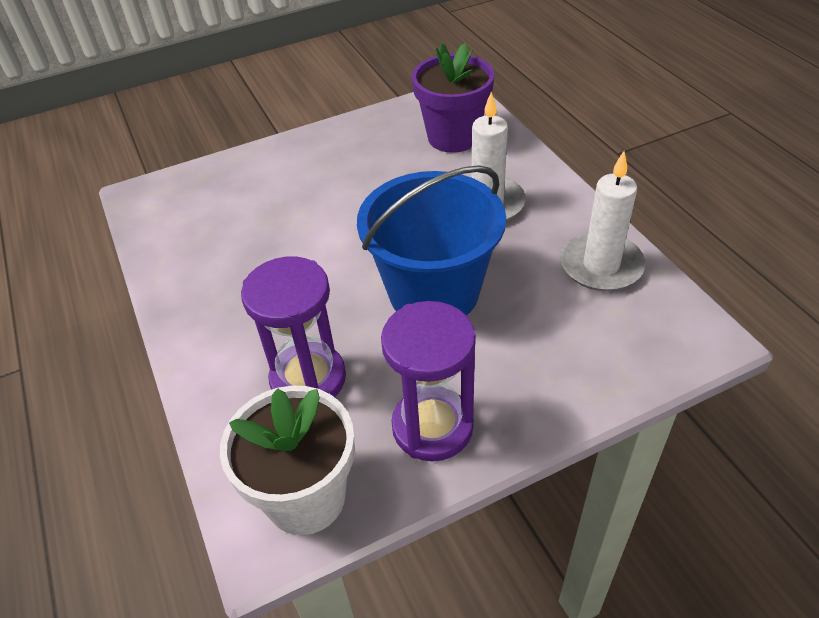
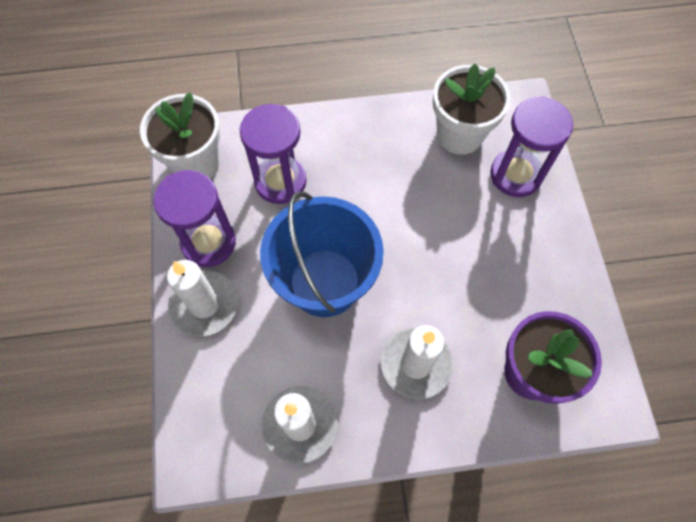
camera: 105 degrees right, 20 degrees up
(195, 232) = (459, 135): none -> white flower pot
(241, 182) = (515, 175): none -> purple hourglass
(521, 397) = (204, 305): none -> white candle

